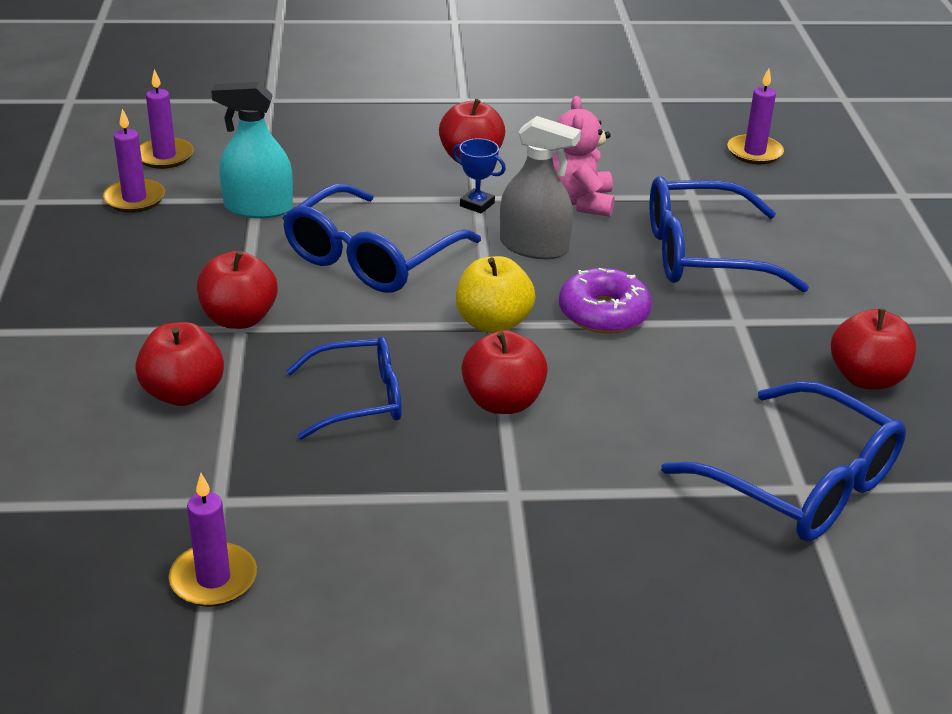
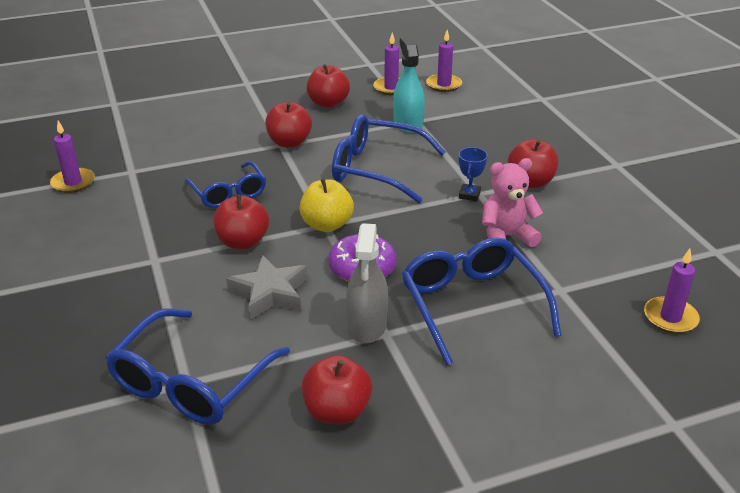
camera: 75 degrees right, 0 degrees up
(183, 393) = (215, 142): red apple -> red apple (328, 103)
(534, 247) = (430, 226): grey spray bottle -> grey spray bottle (367, 325)
(634, 395) = (269, 293): none -> grey star

